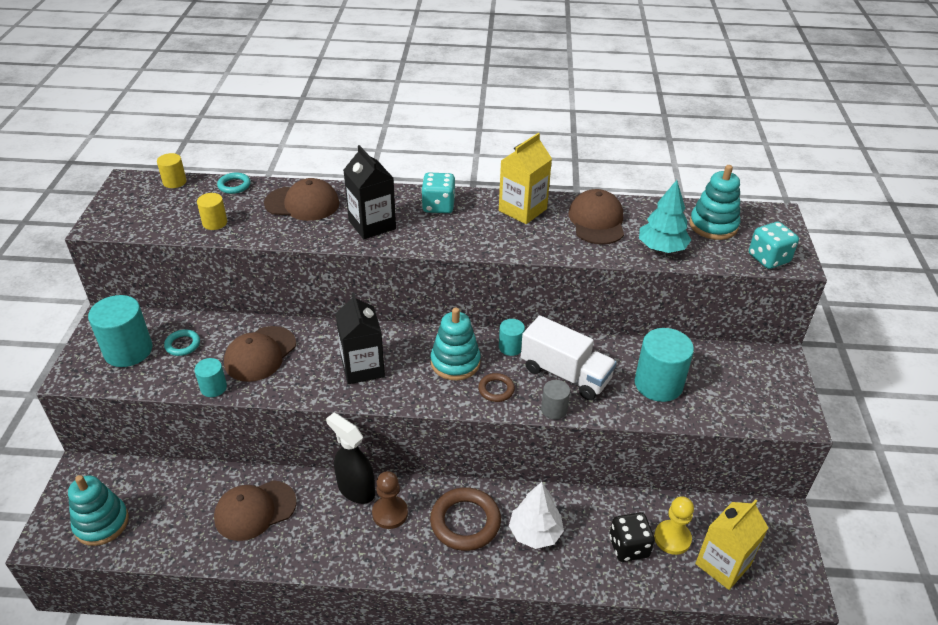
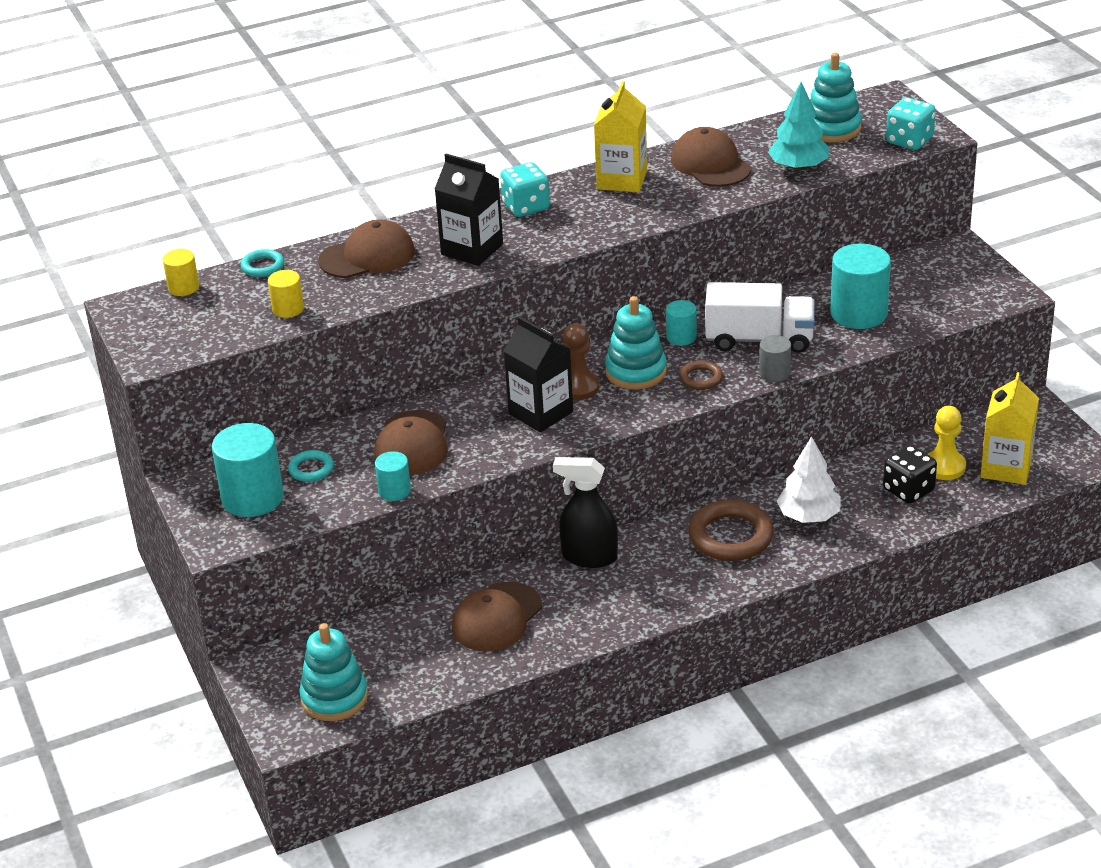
camera: 25 degrees left, 5 degrees down
(390, 513) = (645, 561): brown pawn -> brown pawn (578, 387)

